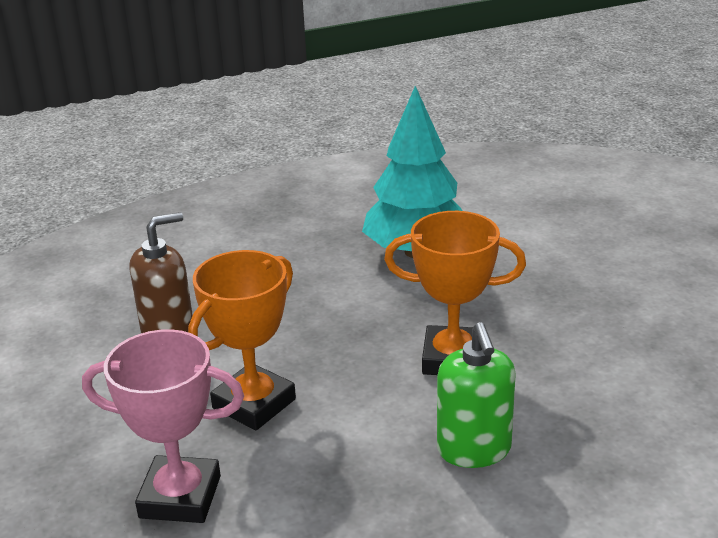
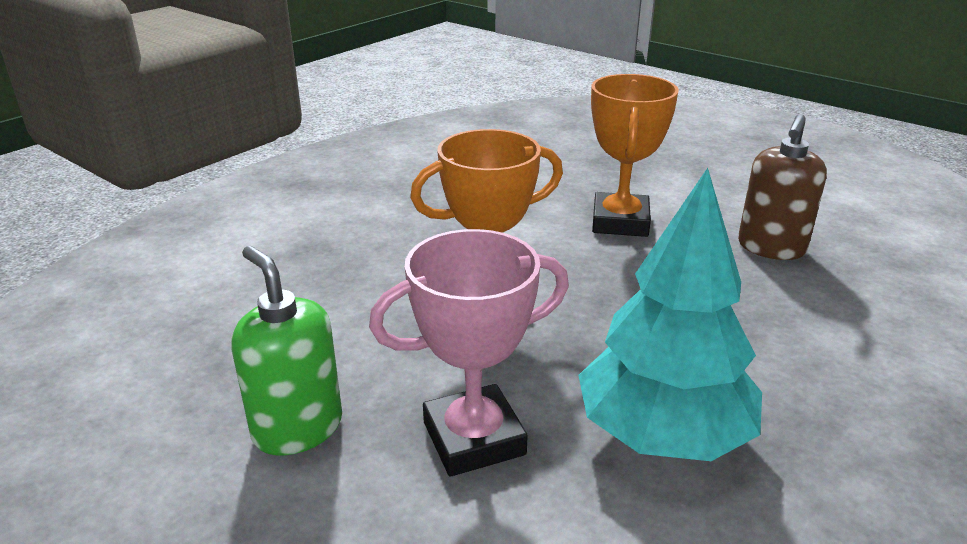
camera: 150 degrees right, 0 degrees up
(180, 497) = (593, 169): pink trophy -> pink trophy (474, 438)
(474, 450) = (417, 238): green soap dispenser -> green soap dispenser (297, 428)

